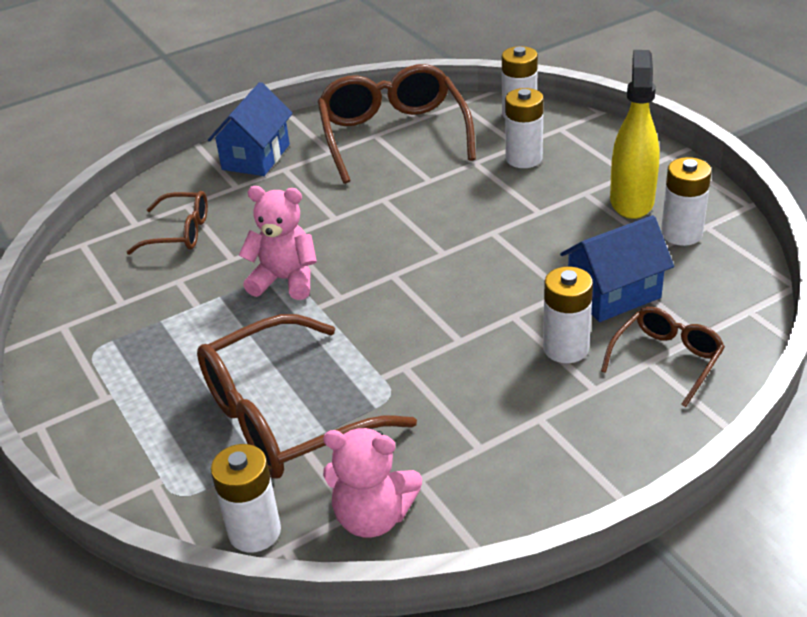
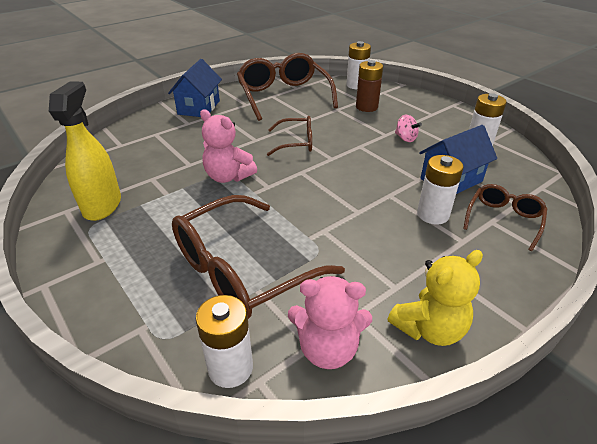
camera: 10 degrees left, 0 degrees up
(180, 232) = (152, 149): brown glasses -> brown glasses (296, 143)
(285, 280) = (228, 176): pink teddy bear -> pink teddy bear turned 150 degrees counterclockwise
(506, 500) = (429, 328): none -> yellow teddy bear
(524, 158) = (366, 107): white battery -> brown battery
(568, 219) = (405, 138): none -> pink spinning top
(631, 201) = (440, 128): yellow spray bottle -> yellow spray bottle (102, 205)

